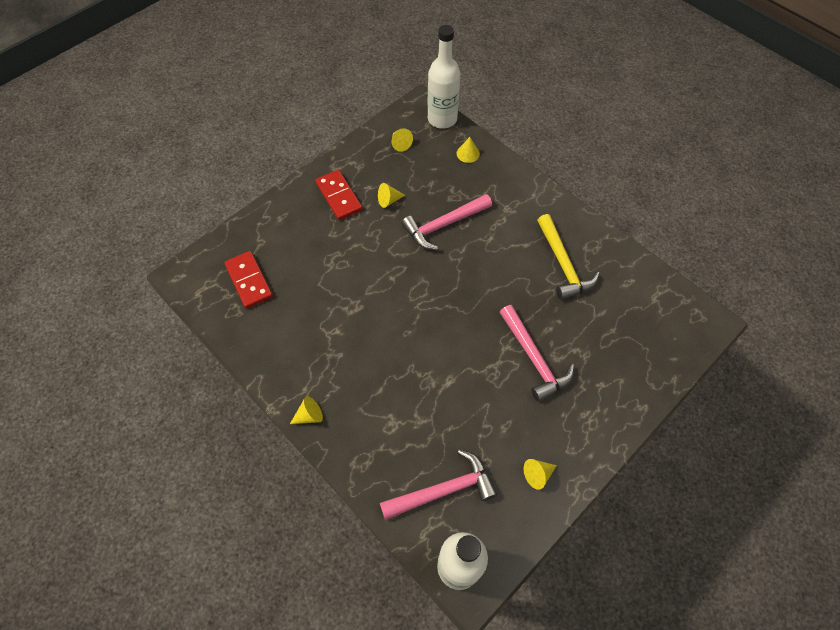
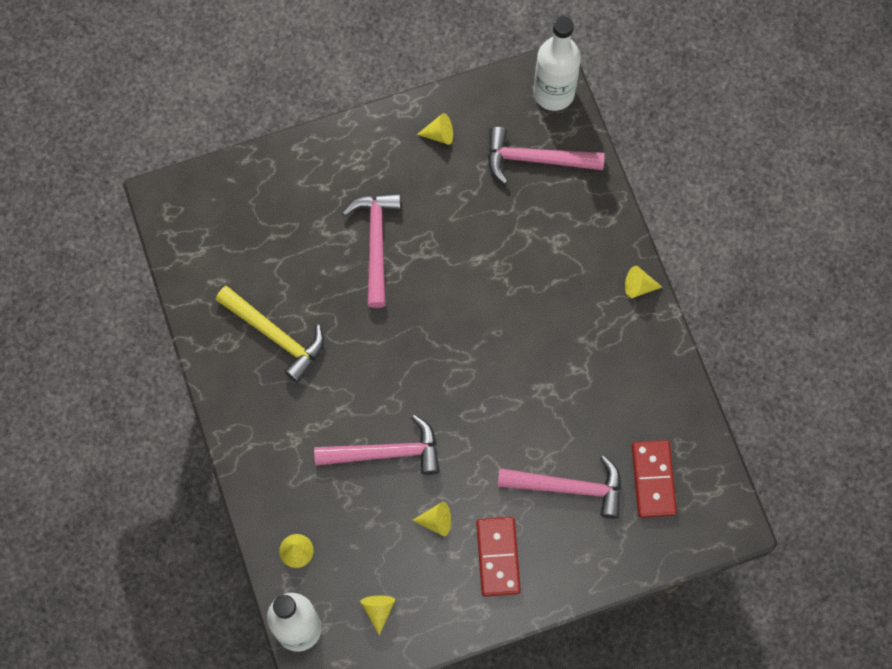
camera: 155 degrees left, 10 degrees up
(308, 253) = (568, 487): none -> pink hammer
(563, 264) = (275, 336): yellow hammer -> yellow hammer turned 120 degrees clockwise

